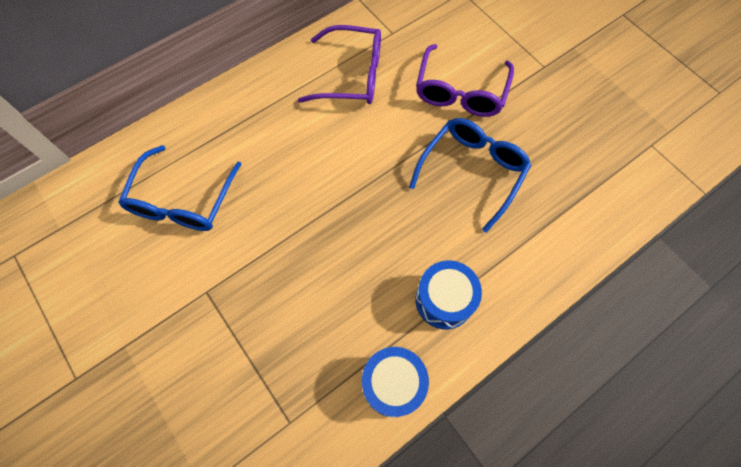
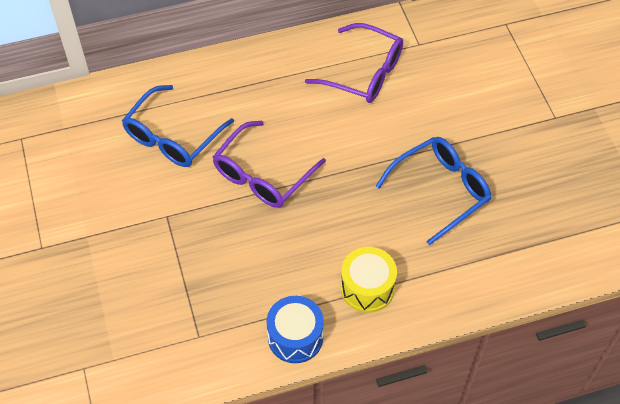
camera: 20 degrees right, 10 degrees down
(444, 300) = (367, 288): blue drum -> yellow drum
(460, 91) = (461, 117): purple glasses -> purple glasses (263, 175)

